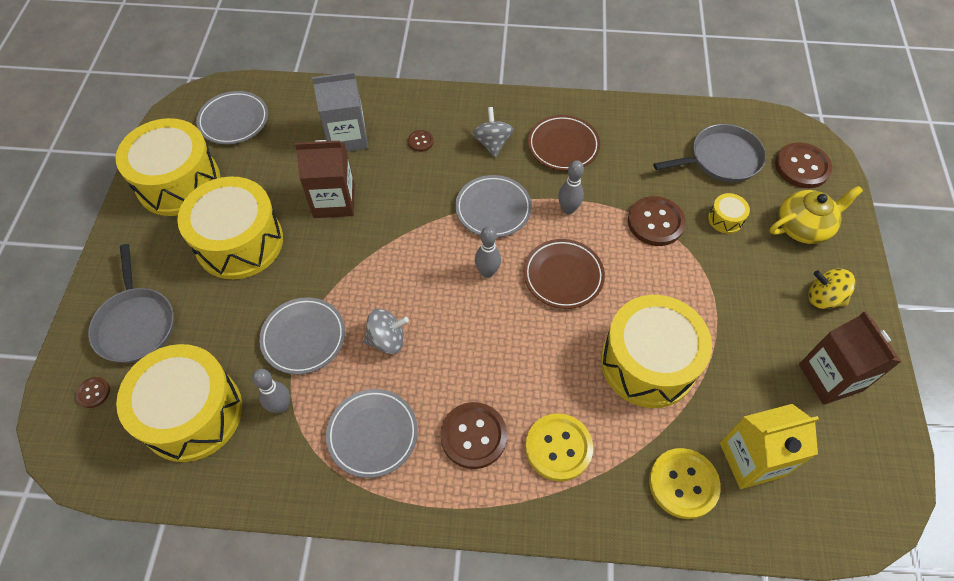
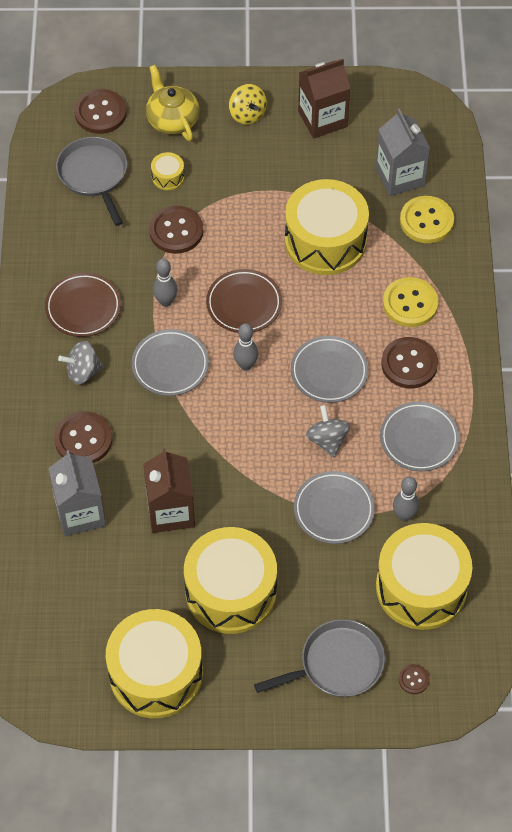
camera: 95 degrees left, 0 degrees up
(234, 121) = (60, 638): grey plate -> grey plate (329, 372)
(420, 141) = (83, 439): brown button -> brown button, size x2.03
(751, 459) = (400, 176): yellow carton -> grey carton
(823, 298) = (247, 114): yellow spinning top -> yellow spinning top turned 45 degrees counterclockwise

